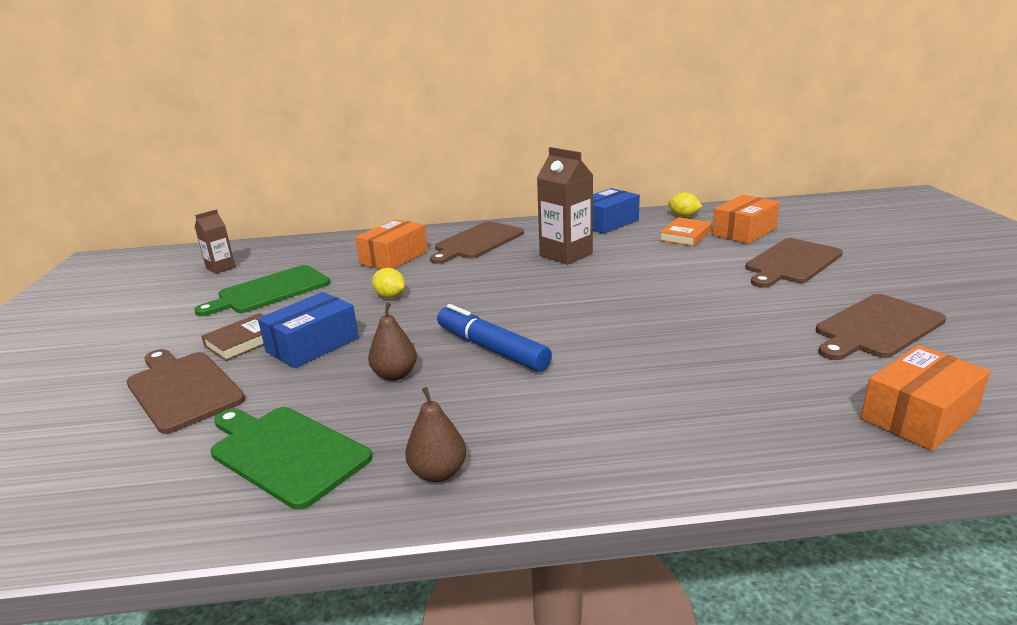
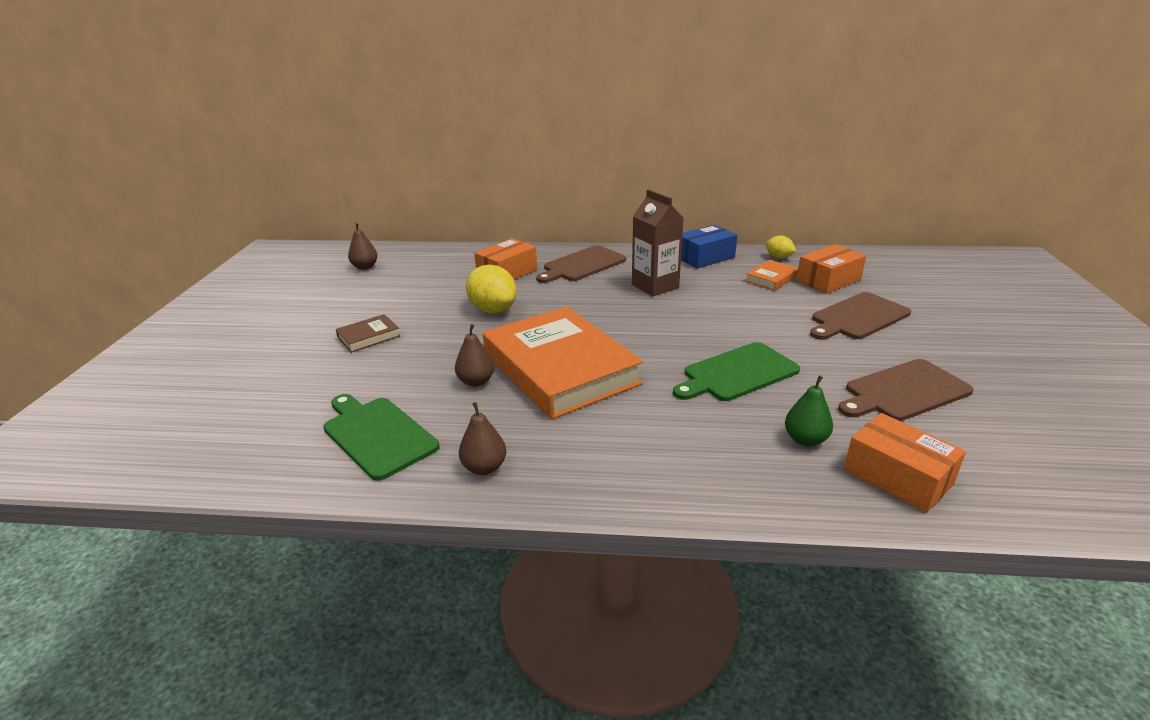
camera: 10 degrees right, 5 degrees up
(183, 389) = (314, 372): brown cutting board -> none
(220, 268) = (365, 267): brown carton -> brown pear
(270, 291) = (398, 293): green cutting board -> green cutting board (737, 373)
(312, 345) = (420, 347): blue box -> none
(390, 296) = (493, 310): yellow lemon -> yellow lemon, size x1.83
(491, 349) = (560, 368): blue marker -> orange book
(801, 389) = (805, 440): none -> green pear
(919, 415) = (897, 477): orange box -> orange box turned 75 degrees clockwise

